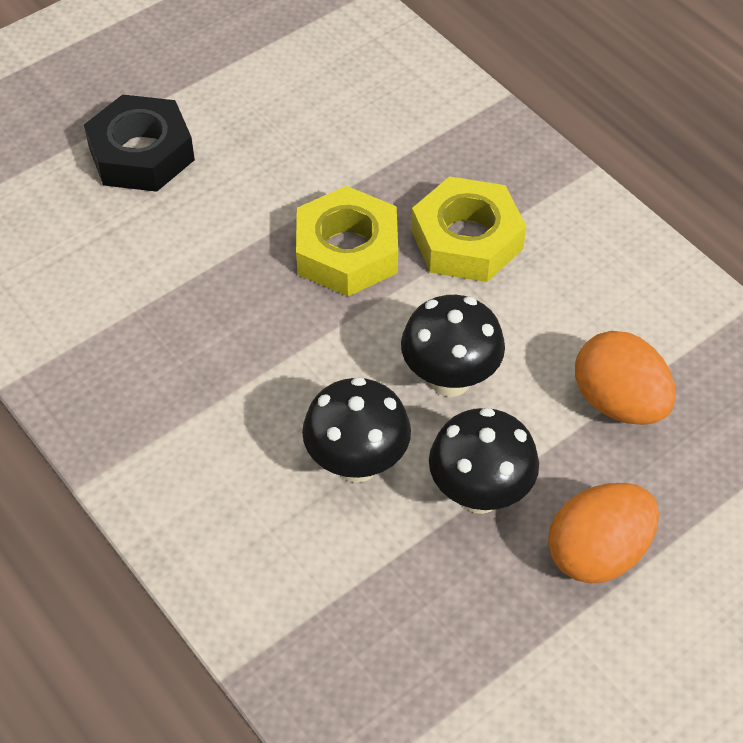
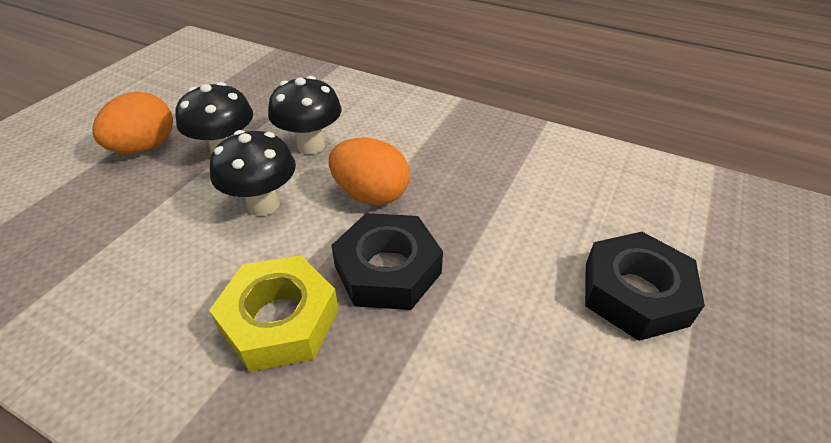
camera: 155 degrees right, 10 degrees down
(347, 251) = (388, 270): yellow nut -> black nut
(619, 402) = (123, 229): orange egg -> orange egg (371, 194)

